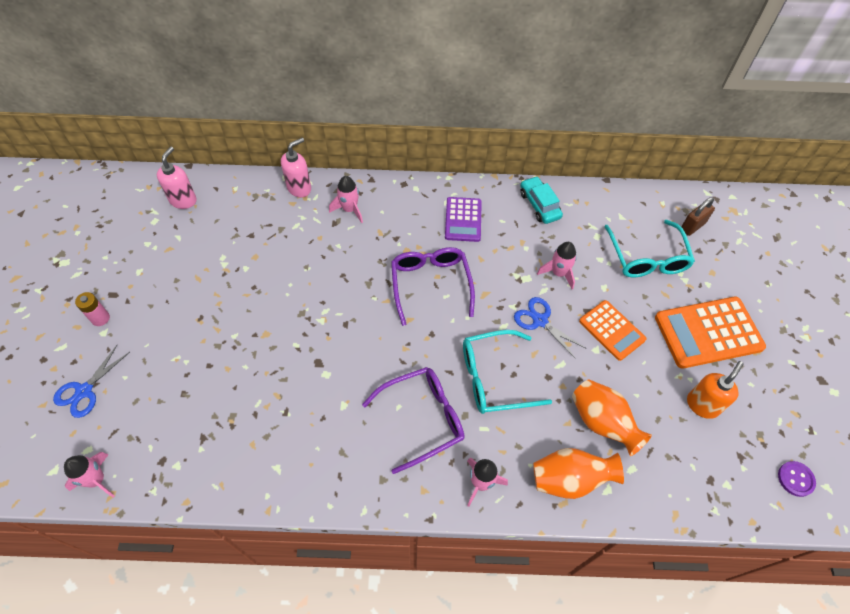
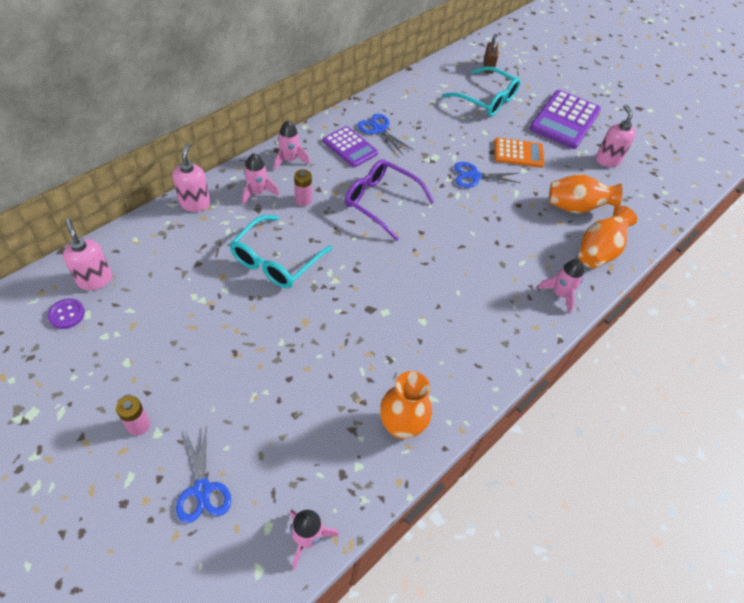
camera: 50 degrees left, 5 degrees down
(234, 466) = (401, 425): none -> orange vase
(374, 239) = (303, 200): none -> pink battery
(422, 419) = (481, 287): purple glasses -> none
(494, 378) = (491, 229): turquoise glasses -> turquoise glasses (276, 261)
(507, 220) = (379, 130): none -> blue scissors
(539, 205) = (387, 107): turquoise car -> none
(558, 273) = (450, 141): pink rocket -> pink rocket (289, 160)
(702, 405) = (607, 160): orange soap dispenser -> pink soap dispenser
(708, 333) = (565, 120): orange calculator -> purple calculator
(795, 479) = (686, 165): purple button -> purple button (67, 314)

